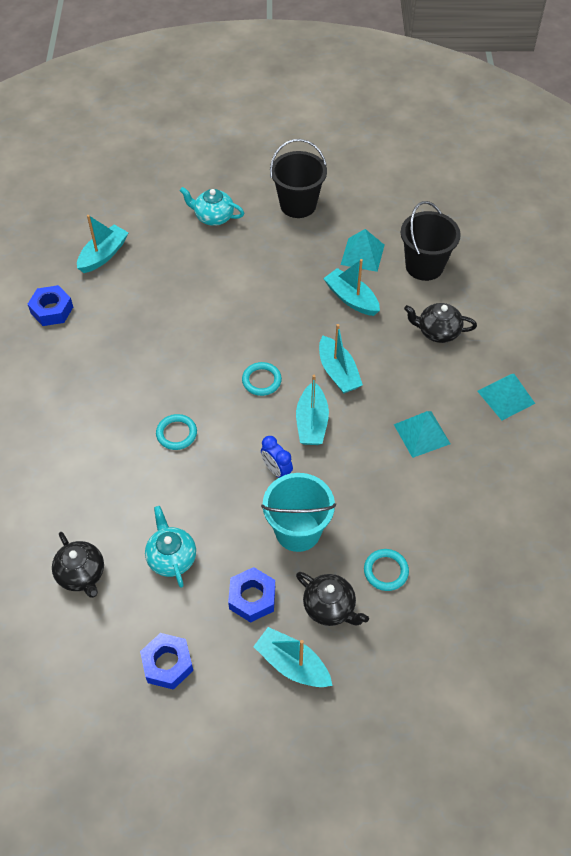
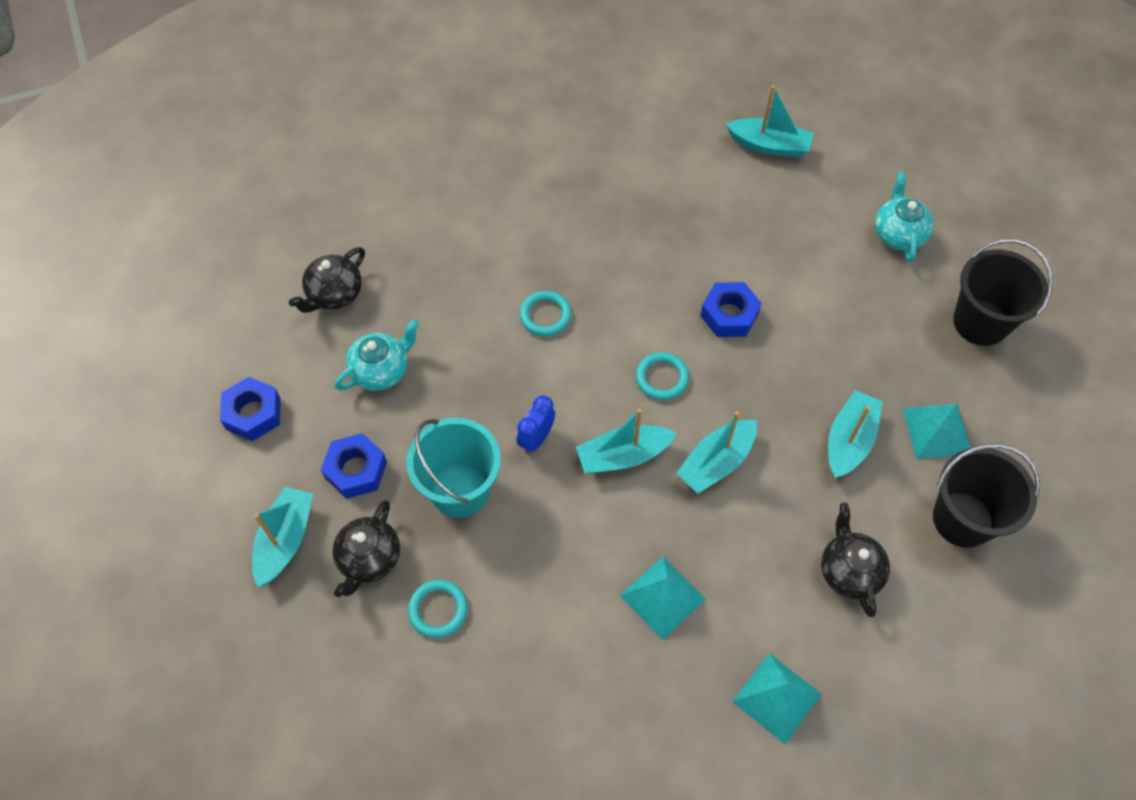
camera: 70 degrees right, 5 degrees up
(52, 310) = (662, 130): blue nut -> blue nut (729, 315)

